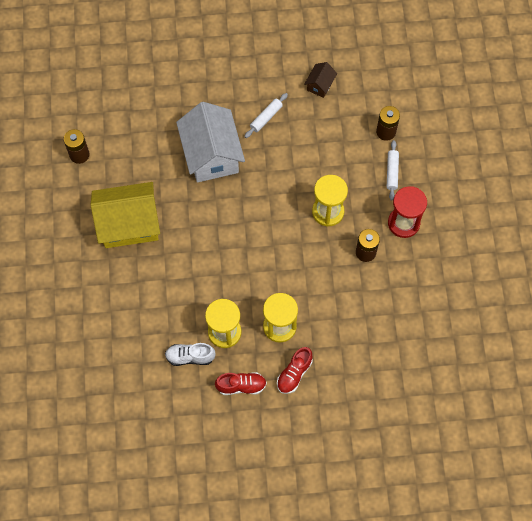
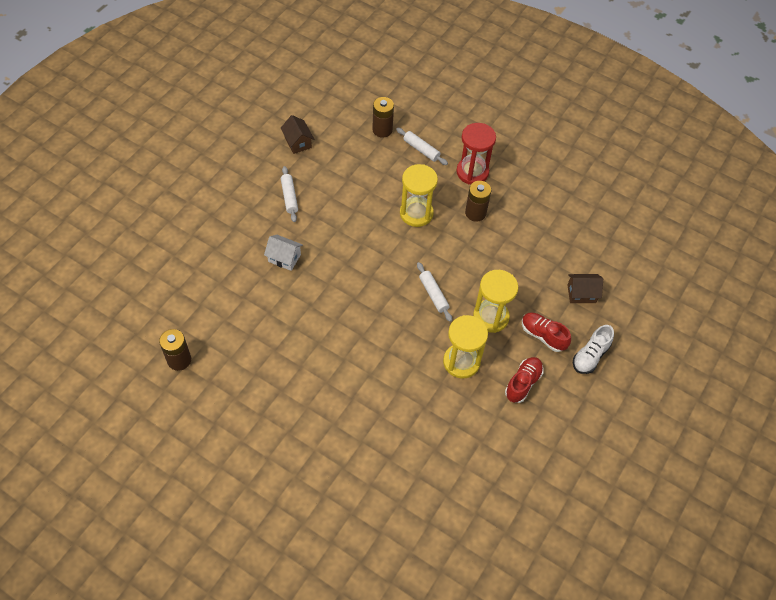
camera: 55 degrees left, 10 degrees down
(129, 224) = (289, 366): yellow house -> none
(190, 357) = (462, 405): white shoe -> white shoe (590, 356)
(211, 155) = (284, 258): white house -> white house, size x0.45
(266, 274) = (433, 294): none -> white rolling pin
(294, 374) = (543, 335): red shoe -> red shoe turned 150 degrees clockwise
(356, 377) = (581, 294): none -> brown house

